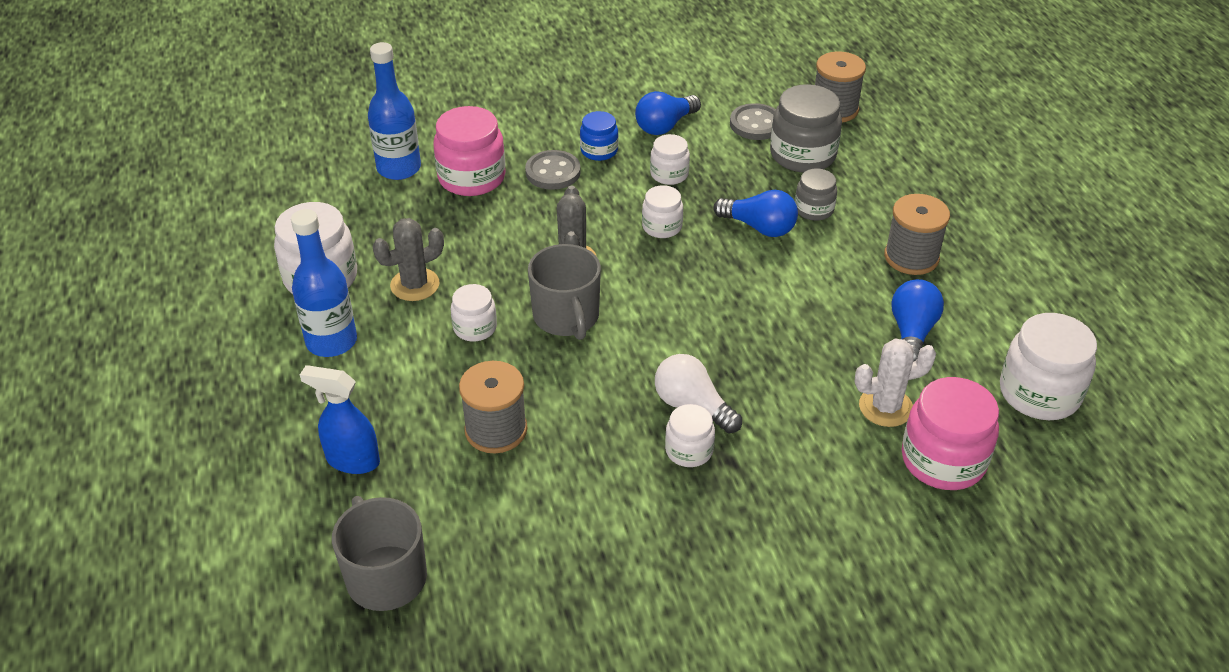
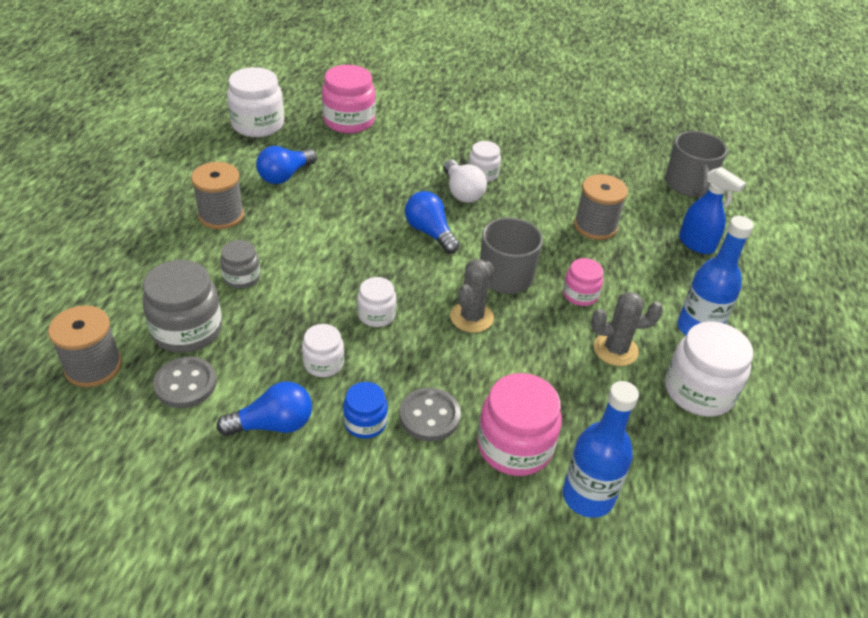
camera: 155 degrees left, 0 degrees up
(475, 328) = (580, 295): white jar -> pink jar
(759, 227) = (300, 281): blue light bulb -> blue light bulb (430, 232)
(885, 407) = (349, 150): white cactus -> none

